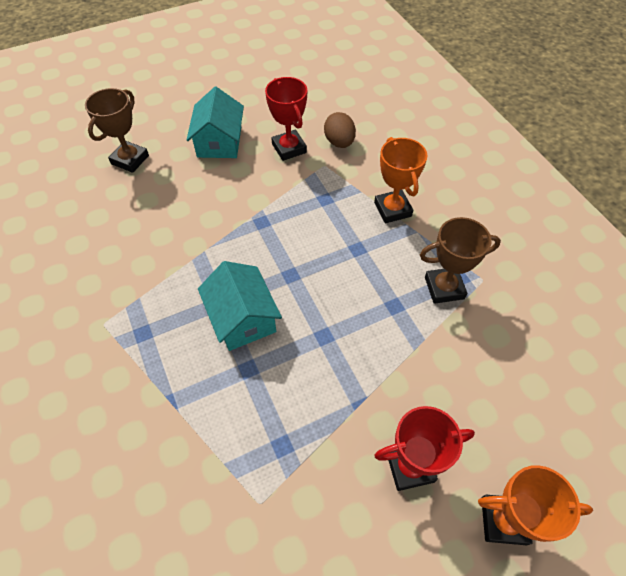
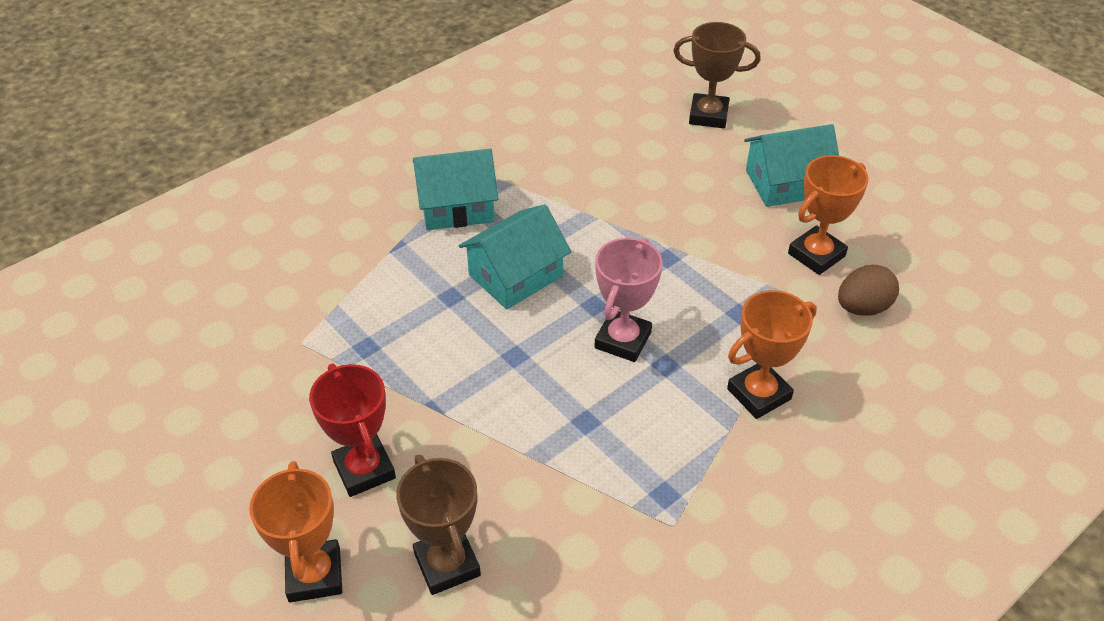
camera: 75 degrees right, 10 degrees down
(145, 344) = (457, 207): none -> turquoise house
(289, 148) = (816, 255): red trophy -> orange trophy
(328, 267) = (622, 340): none -> pink trophy
(444, 288) = (638, 476): brown trophy -> brown trophy (447, 564)

